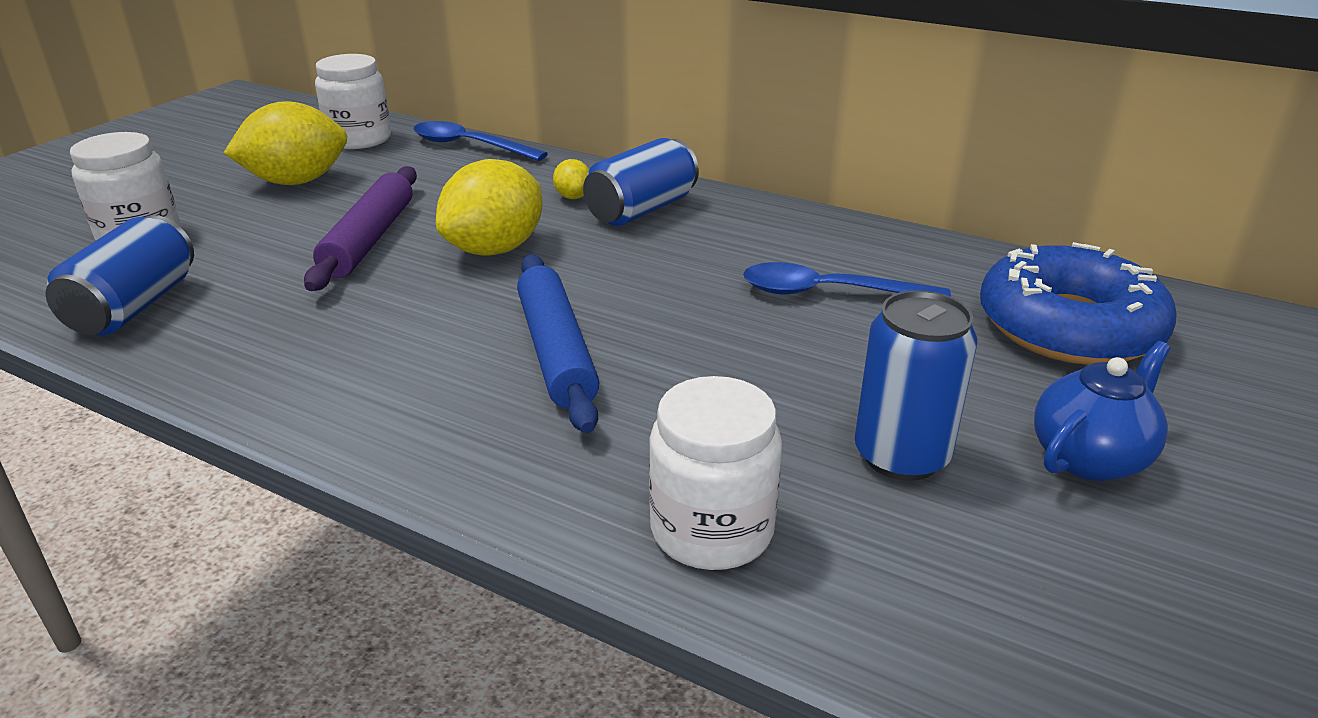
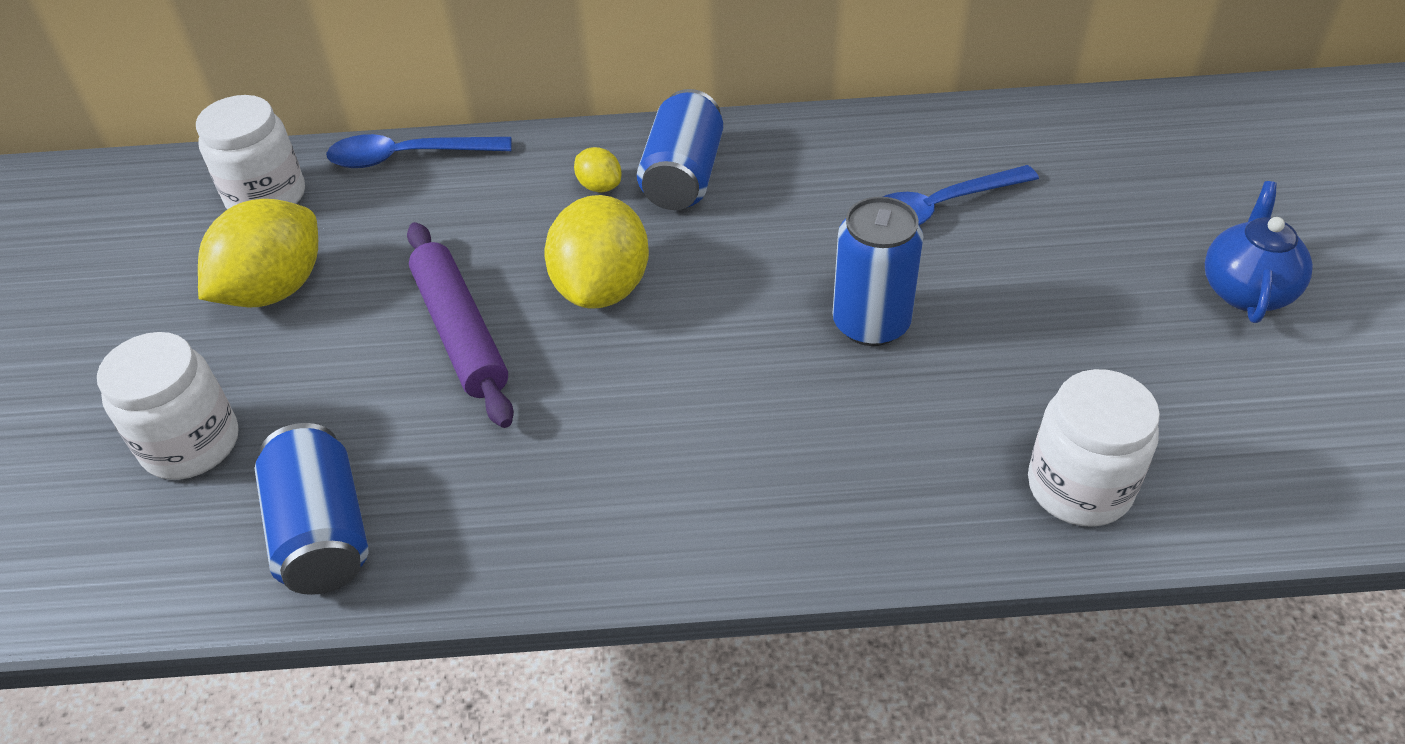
camera: 30 degrees left, 15 degrees up
(556, 351) = (791, 380): blue rolling pin -> none
(901, 456) = (1135, 352): blue can -> blue can (871, 323)
(1068, 327) = (1134, 166): blue donut -> none

